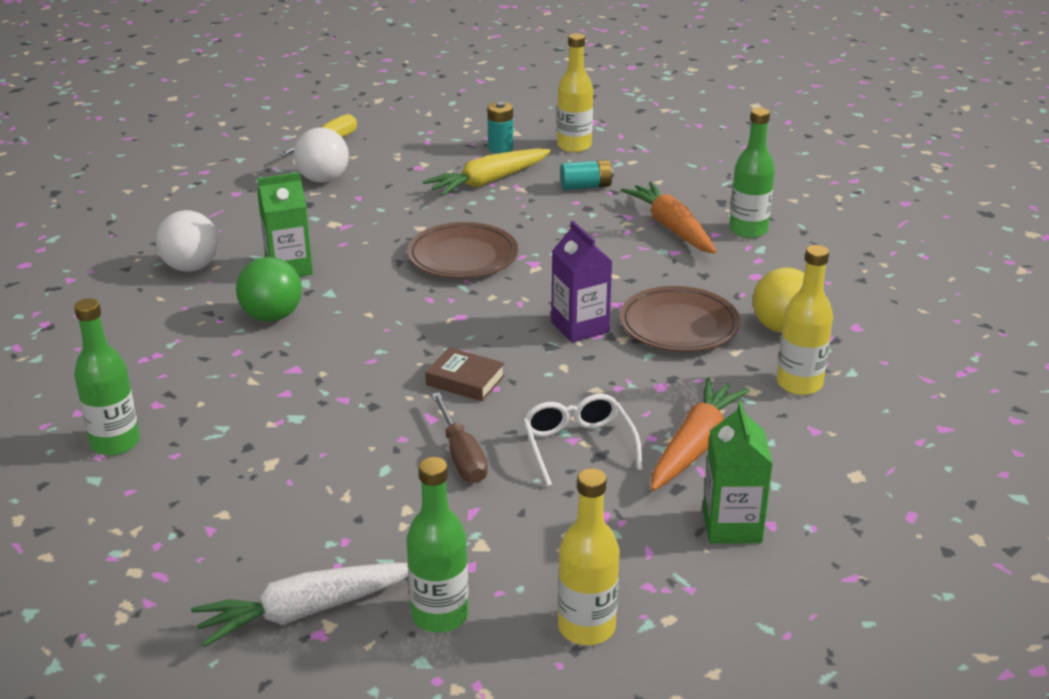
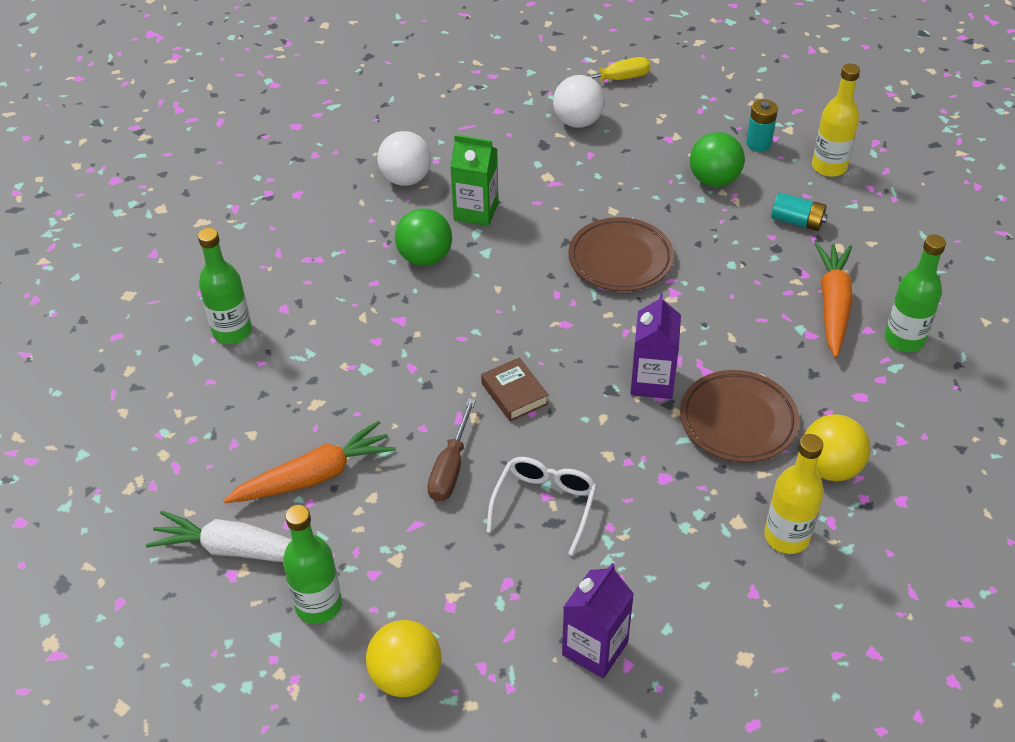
camera: 35 degrees right, 15 degrees up
(488, 182) = (714, 180): yellow carrot -> green ball
(586, 627) = (406, 676): yellow bottle -> yellow ball
(695, 445) = (637, 553): orange carrot -> orange carrot (315, 476)
(732, 526) = (595, 648): green carton -> purple carton

